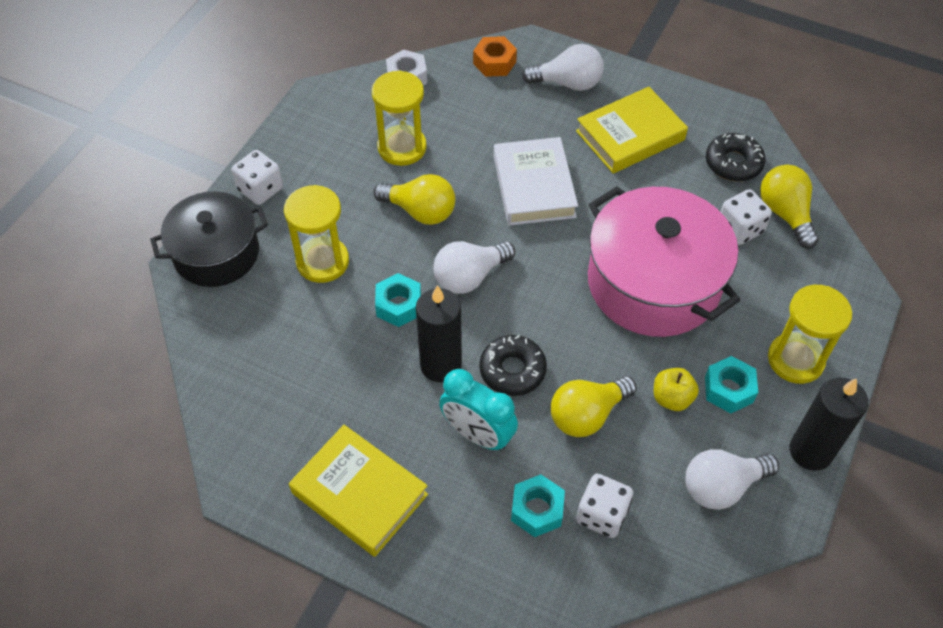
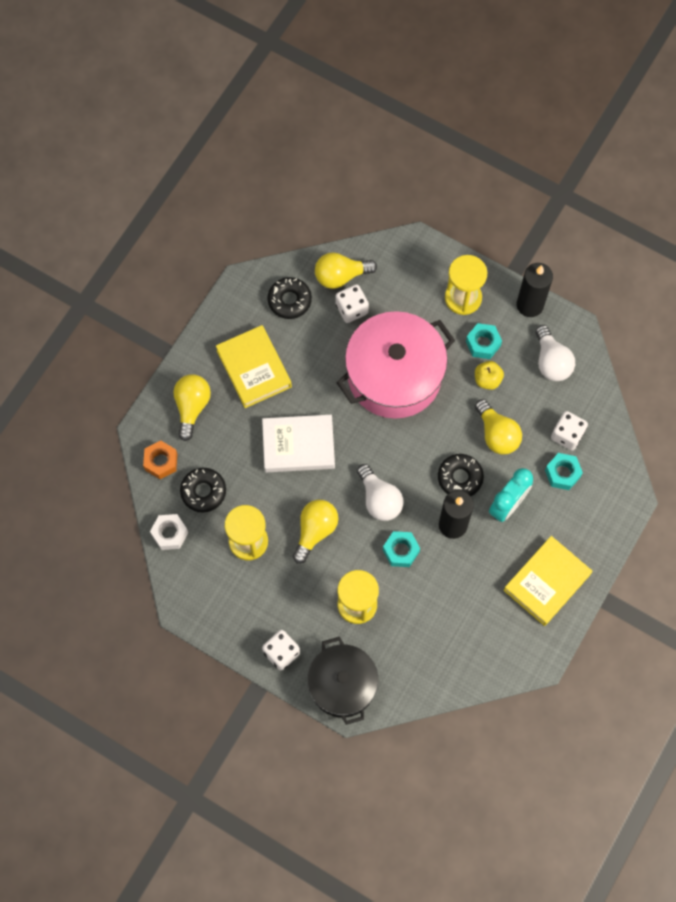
camera: 85 degrees left, 15 degrees up
(461, 102) = (203, 492): none -> black donut
(568, 83) = (192, 407): white light bulb -> yellow light bulb

